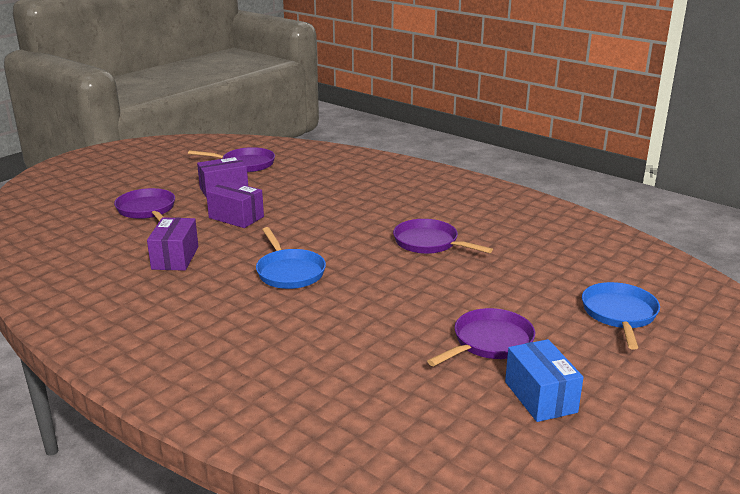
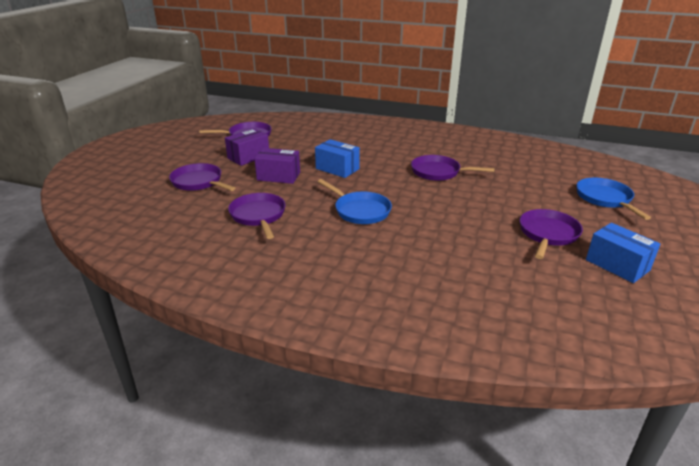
camera: 20 degrees left, 5 degrees up
(175, 258) = (258, 216): purple box -> purple pan
(310, 219) = (337, 169): none -> blue box

